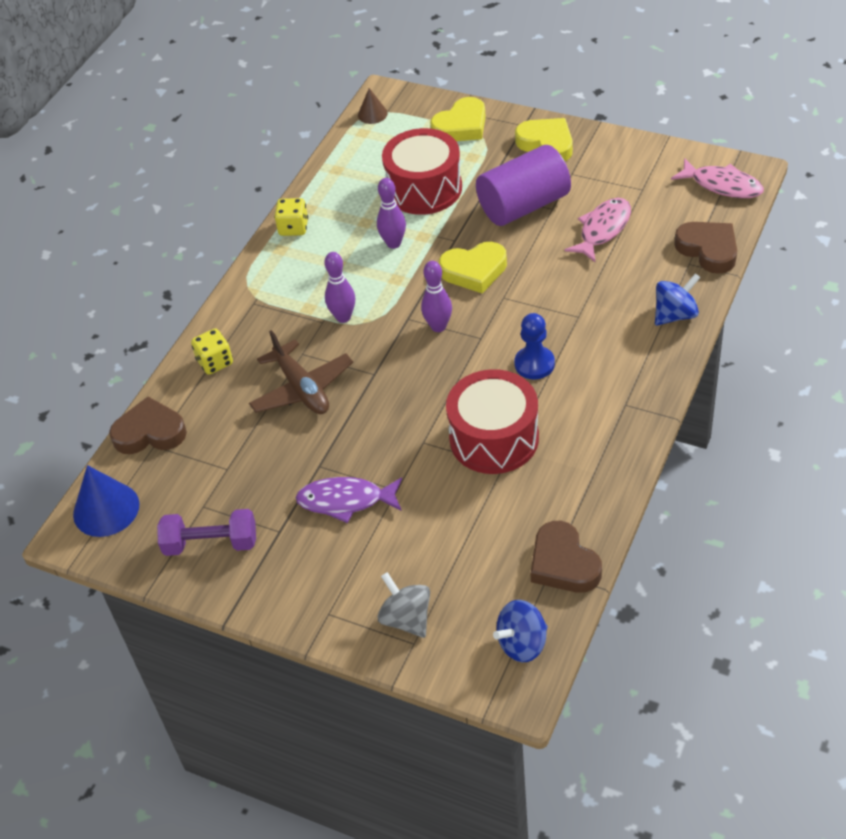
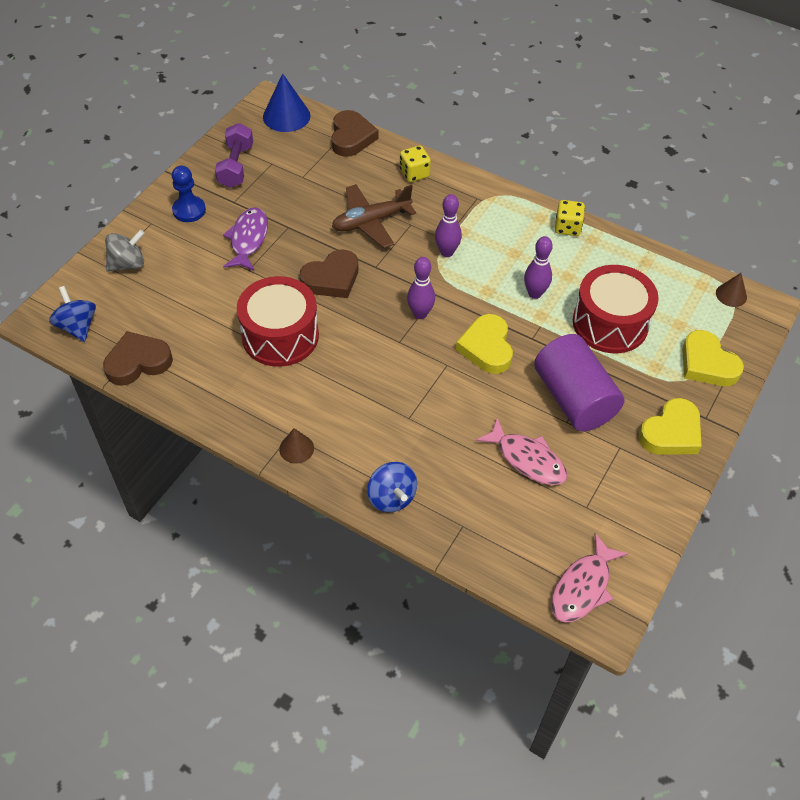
camera: 90 degrees right, 5 degrees up
(534, 364) = (356, 375): blue pawn -> blue pawn (189, 210)
(641, 395) = (296, 448): none -> brown cone
(708, 250) = (480, 548): brown heart -> brown heart (332, 279)

